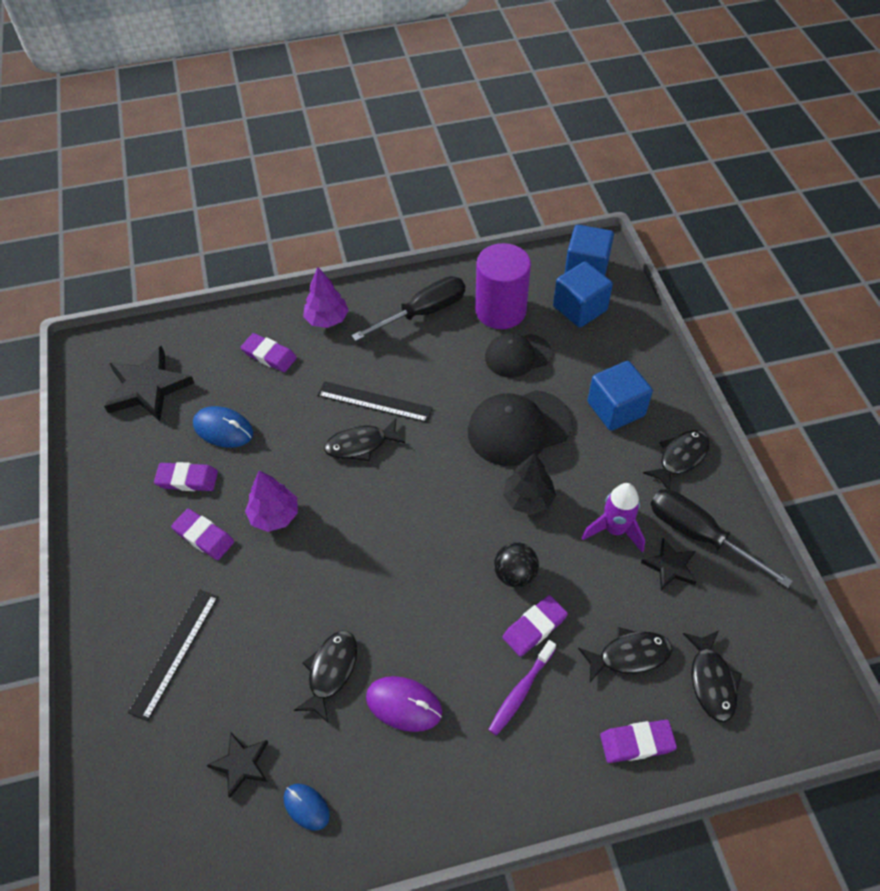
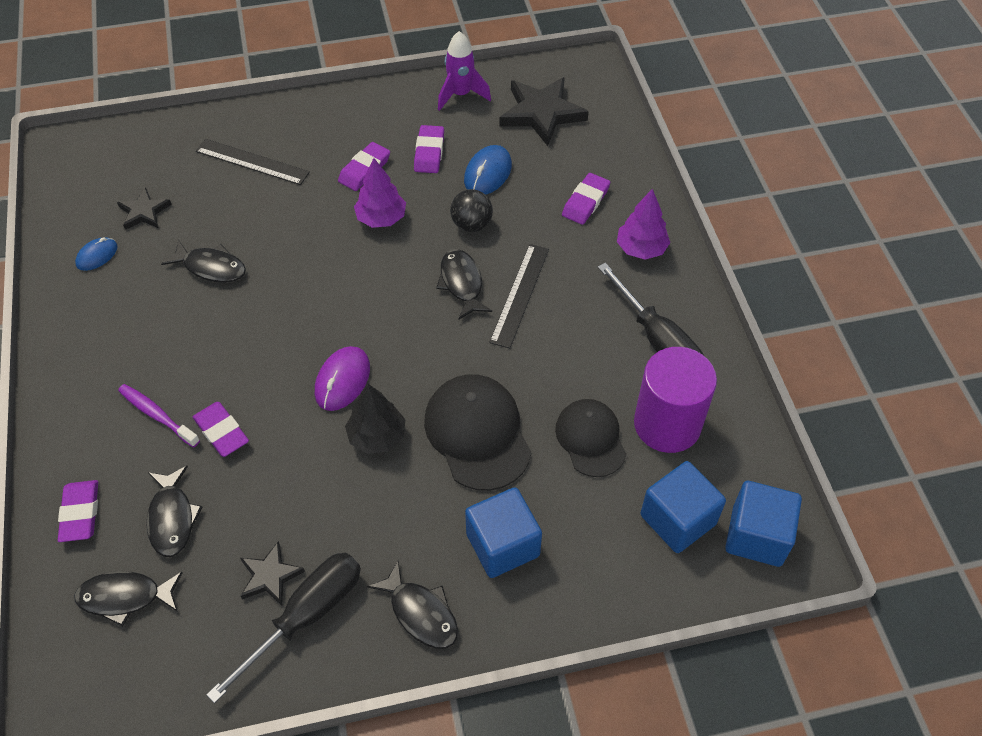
camera: 90 degrees right, 0 degrees up
(404, 704) = (167, 321): purple mouse -> purple mouse (342, 380)
(515, 574) = (285, 418): black ball -> black ball (471, 225)
(614, 530) = (326, 522): purple rocket -> purple rocket (461, 95)

